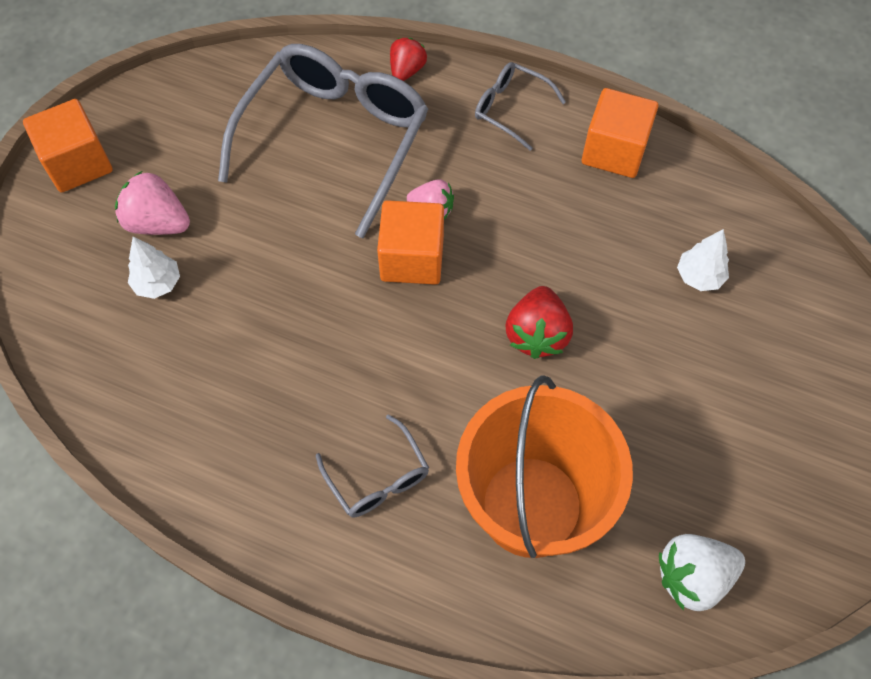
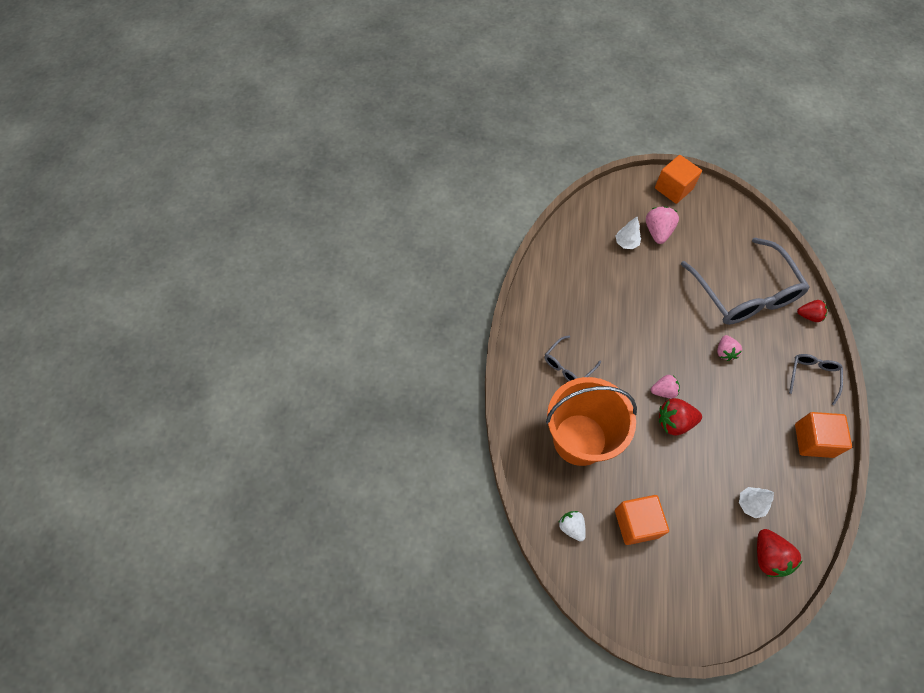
camera: 75 degrees right, 0 degrees up
(334, 140) = (744, 293): grey glasses -> grey glasses turned 60 degrees clockwise
(412, 258) = (691, 350): orange cube -> orange cube (636, 523)
(476, 330) = (663, 391): none -> pink strawberry
(693, 577) = (571, 527): white strawberry -> white strawberry, size x0.67
(784, 285) = (768, 557): none -> red strawberry

